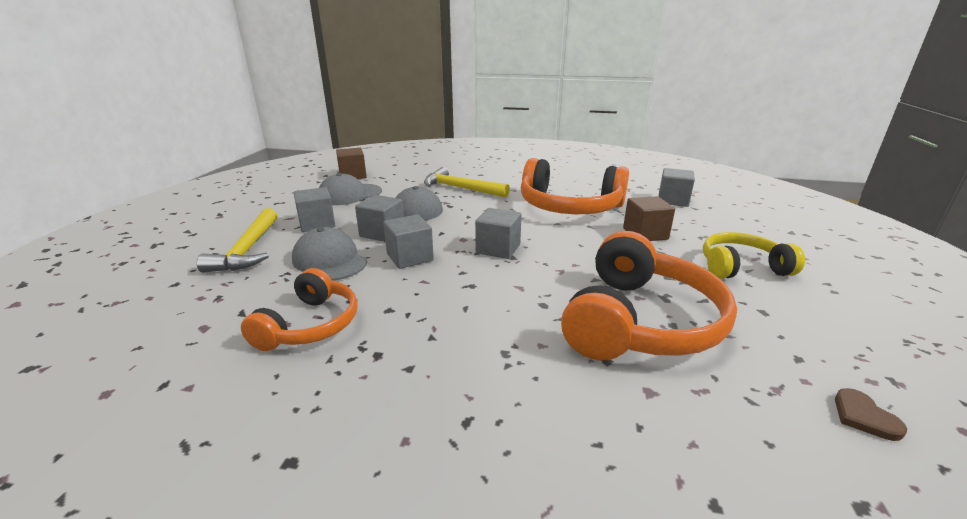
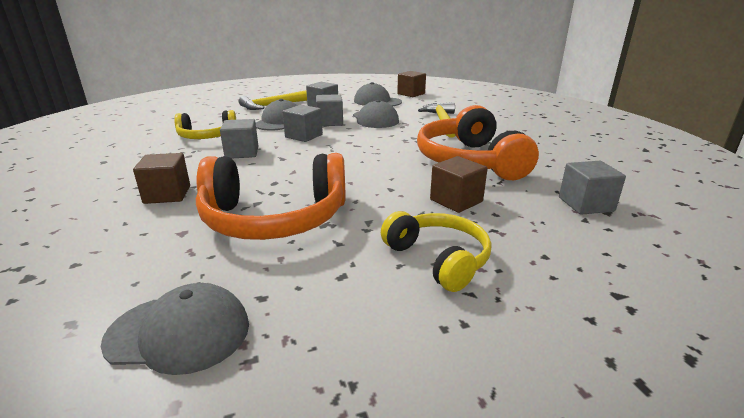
camera: 60 degrees right, 0 degrees up
(310, 325) = (207, 136): orange headphones -> yellow headphones
(498, 249) = (346, 154): grey cube -> grey cube (242, 153)
(521, 392) = (167, 194): none -> brown cube
(864, 416) = (179, 332): brown heart -> grey cap

